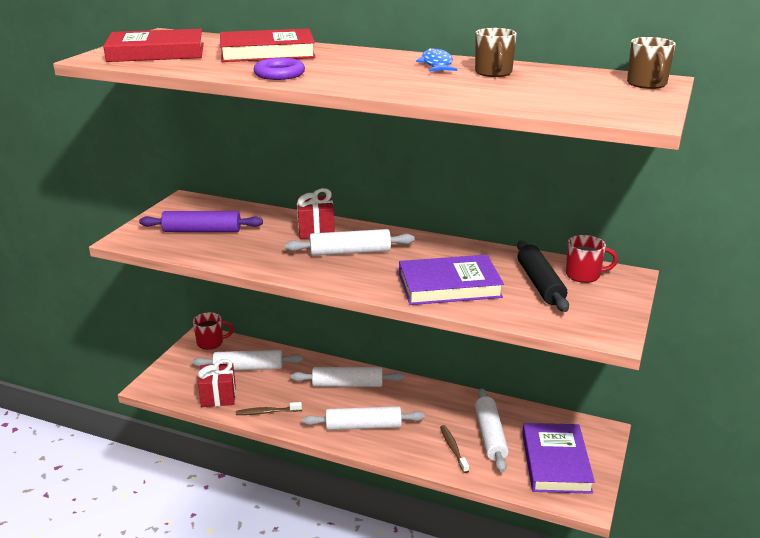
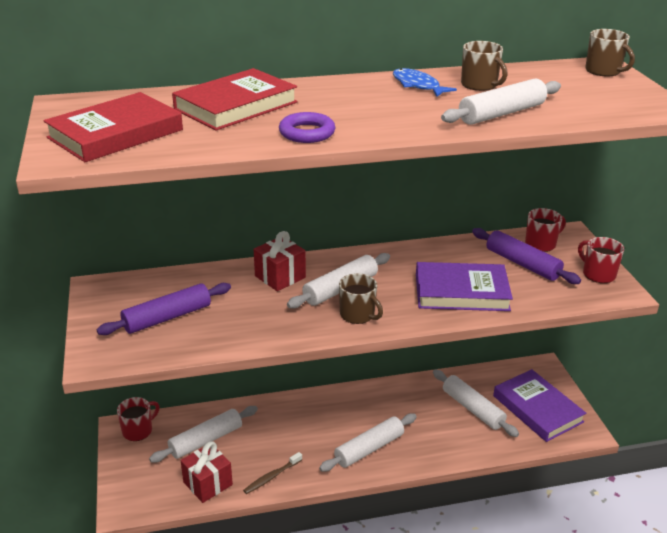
camera: 35 degrees left, 5 degrees up
(337, 273) = (358, 315): none -> brown mug
(347, 384) = (315, 415): white rolling pin -> white rolling pin (501, 113)
(449, 285) = (461, 292): purple book -> purple book turned 45 degrees clockwise
(453, 448) = (457, 434): brown toothbrush -> none
(540, 284) = (522, 264): black rolling pin -> purple rolling pin
(608, 315) = (598, 274): none -> red mug

